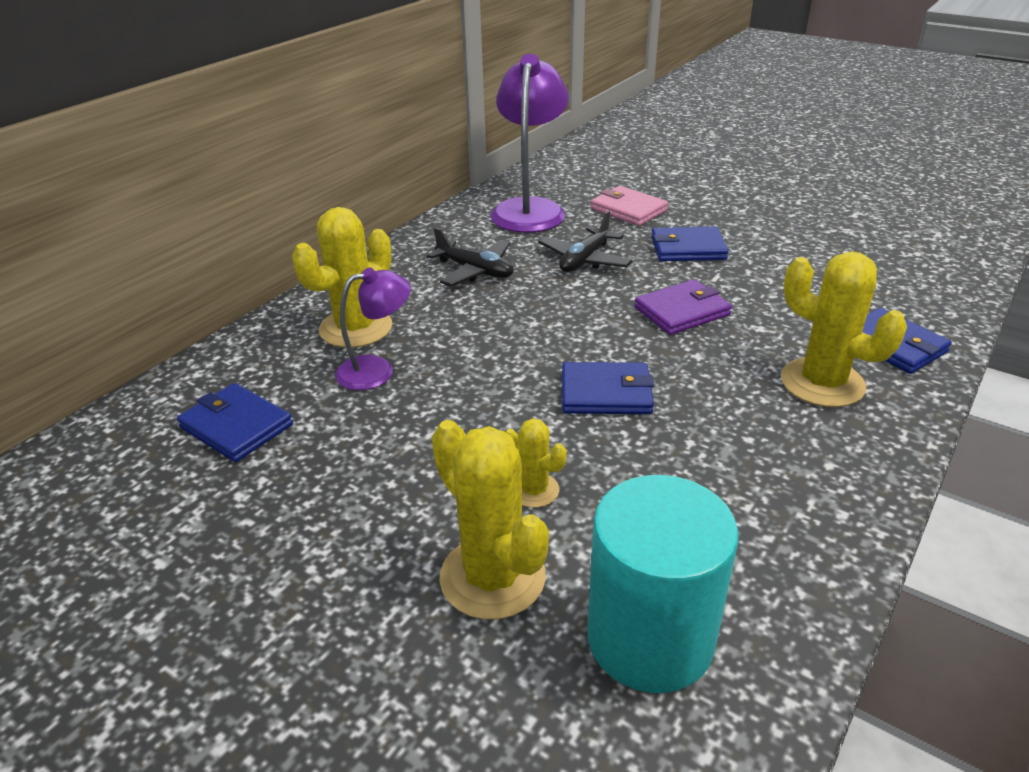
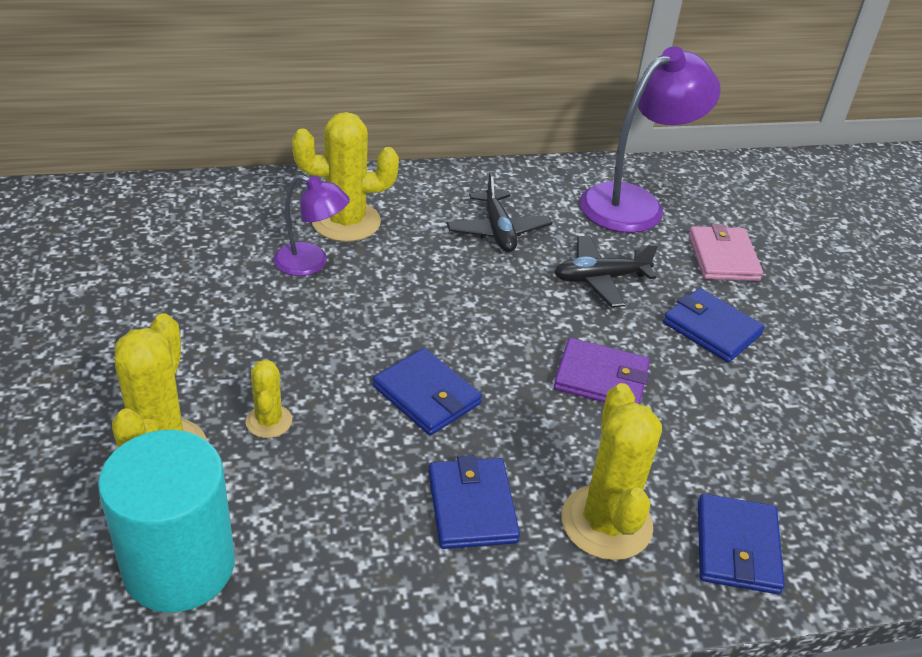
camera: 40 degrees right, 5 degrees up
(236, 426) = (180, 243): blue wallet -> blue wallet (471, 506)

